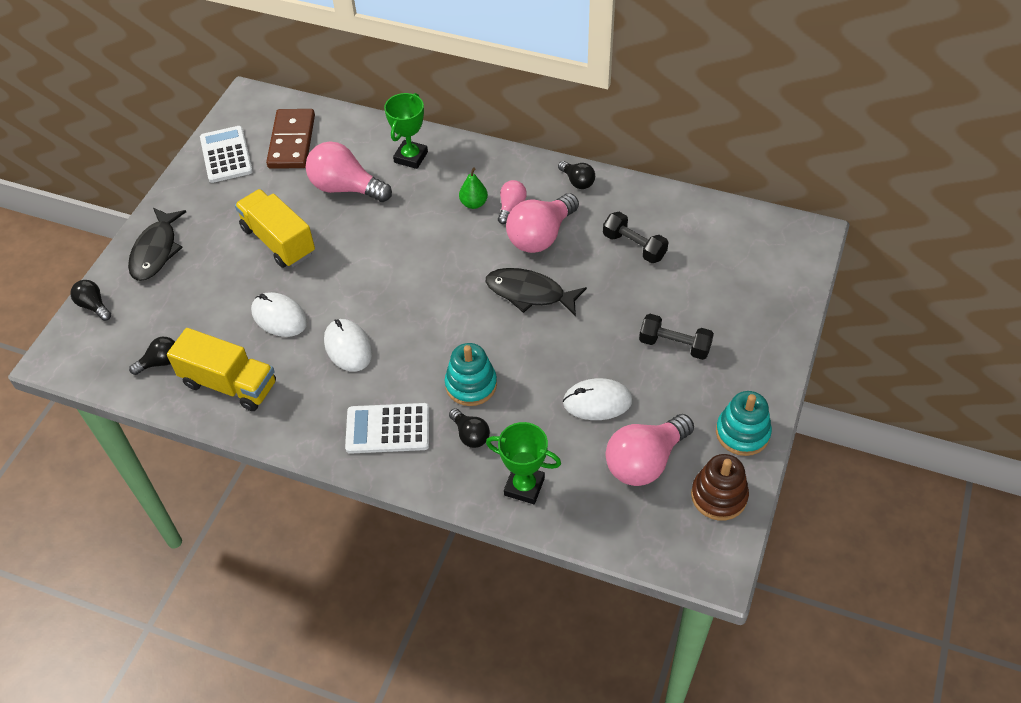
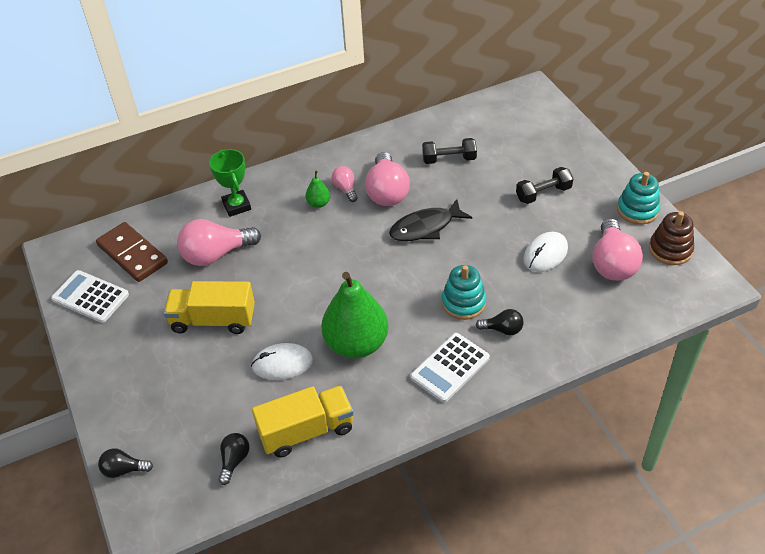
camera: 45 degrees left, 5 degrees down
(156, 251) = (123, 396): black fish -> none
(348, 347) = (356, 344): white mouse -> green pear
(524, 486) = (571, 330): green trophy -> none
(577, 181) = (366, 148): black light bulb -> none

